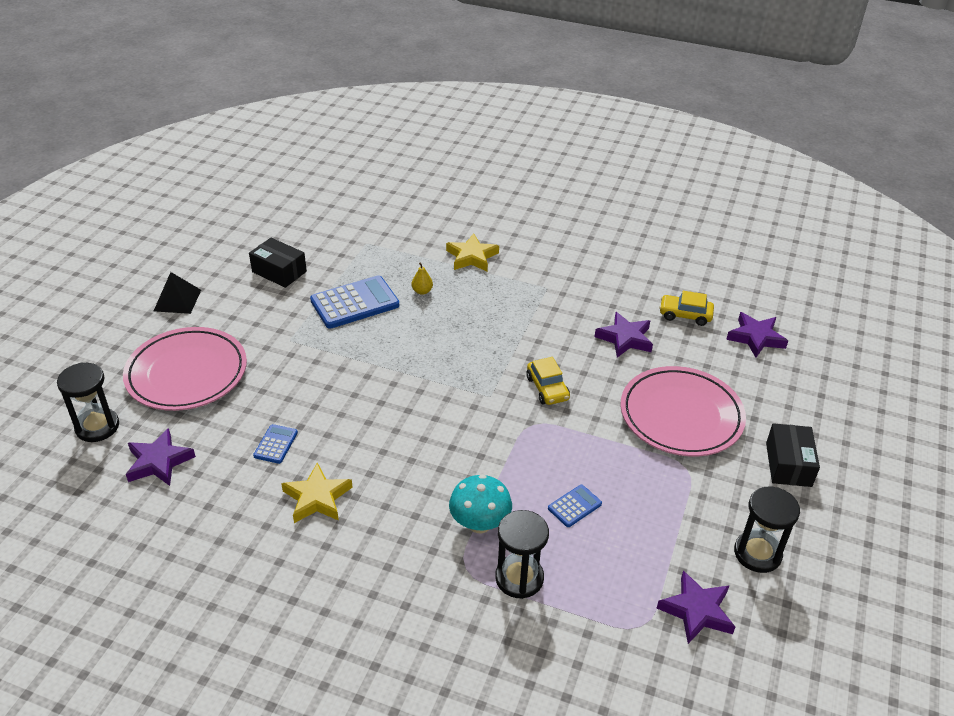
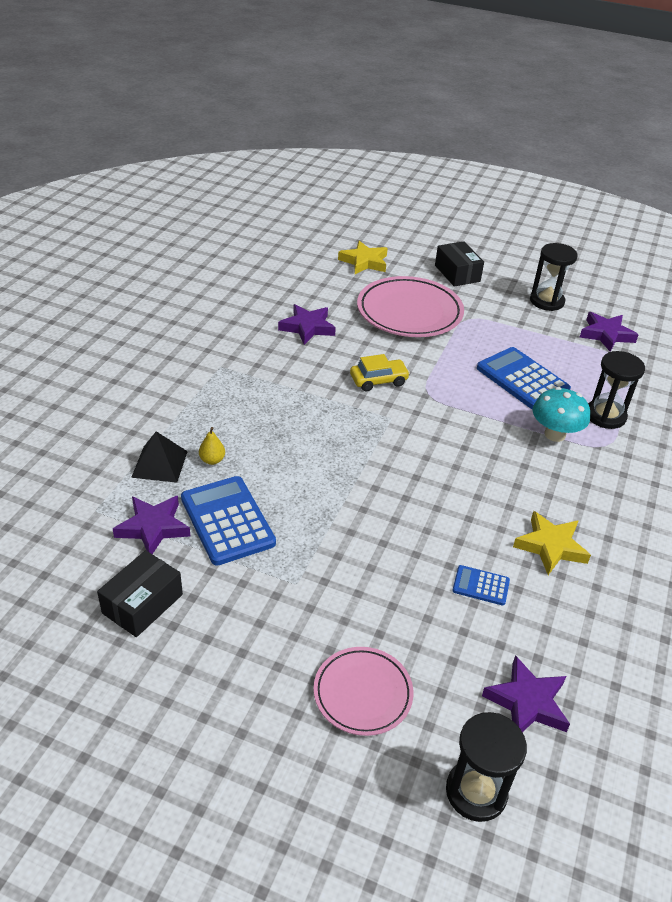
camera: 90 degrees left, 0 degrees up
(177, 300) = (192, 730): black pyramid -> black pyramid (160, 464)
(187, 373) = (362, 693): pink plate -> pink plate, size x0.59
(472, 257) = (151, 416): yellow star -> yellow star (364, 262)
(574, 506) = (522, 379): blue calculator -> blue calculator, size x2.01
(685, 315) = (276, 290): yellow car -> none
(756, 338) = (310, 261): purple star -> purple star (153, 527)
(788, 464) = (457, 273): black box -> black box turned 60 degrees clockwise

